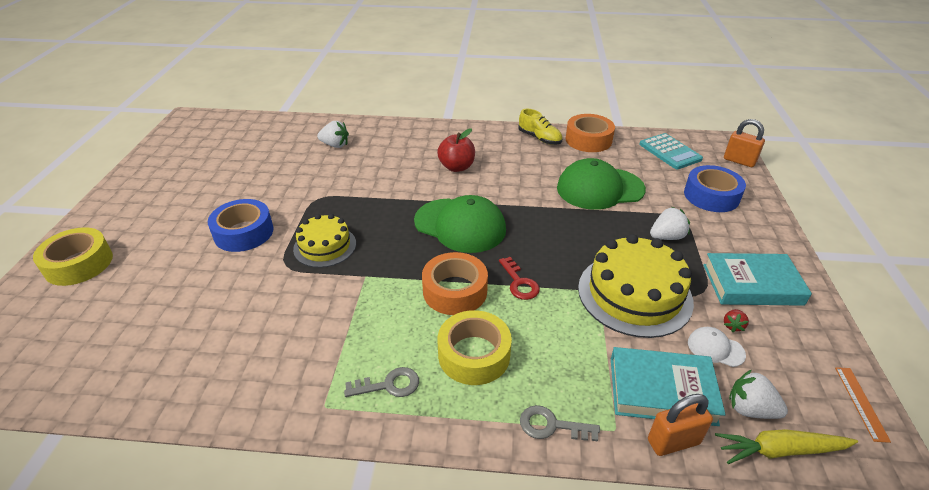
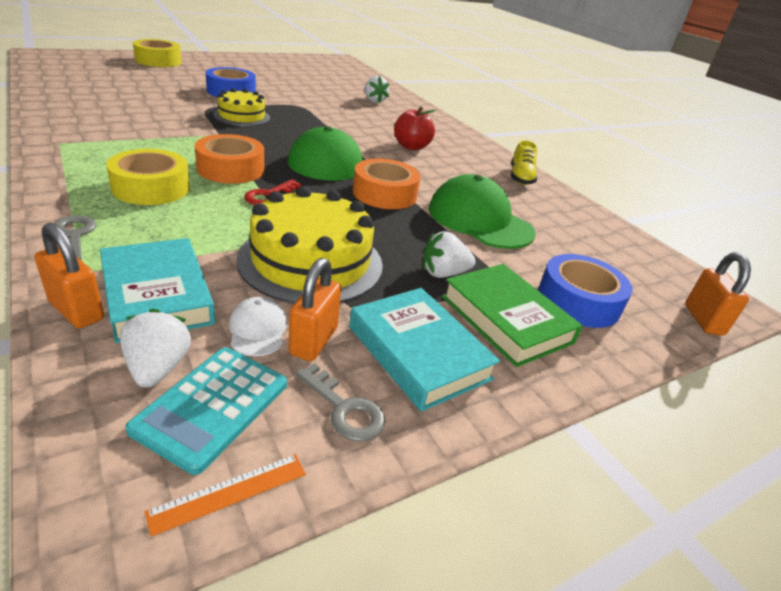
camera: 50 degrees right, 5 degrees down
(389, 385) = (94, 160): grey key -> grey key (344, 409)
(588, 140) = (563, 204): orange tape -> orange tape (384, 194)
(666, 237) = (443, 273): white strawberry -> white strawberry turned 135 degrees clockwise
(670, 152) = (629, 259): turquoise calculator -> turquoise calculator (212, 406)
(724, 234) = (506, 319): none -> green book
(732, 326) = (313, 341): red strawberry -> orange padlock
(780, 450) = (90, 401): yellow carrot -> none

